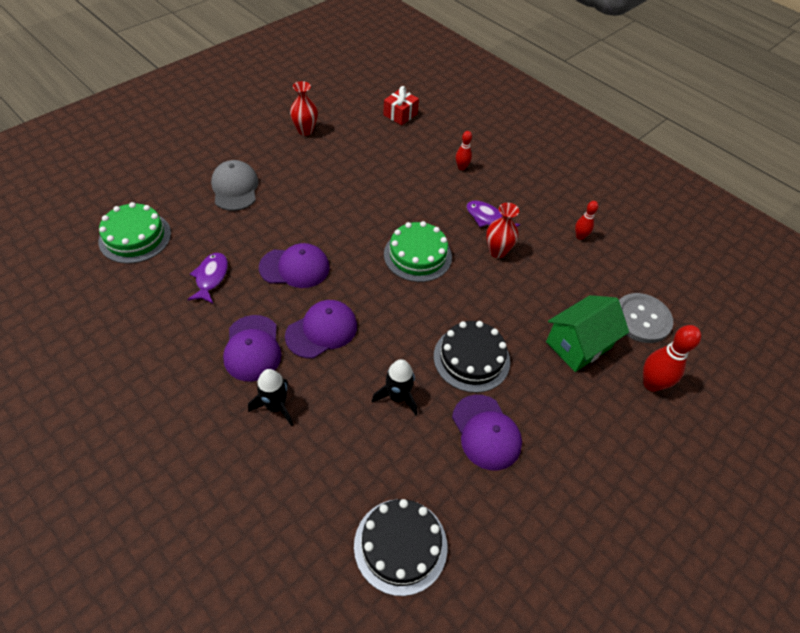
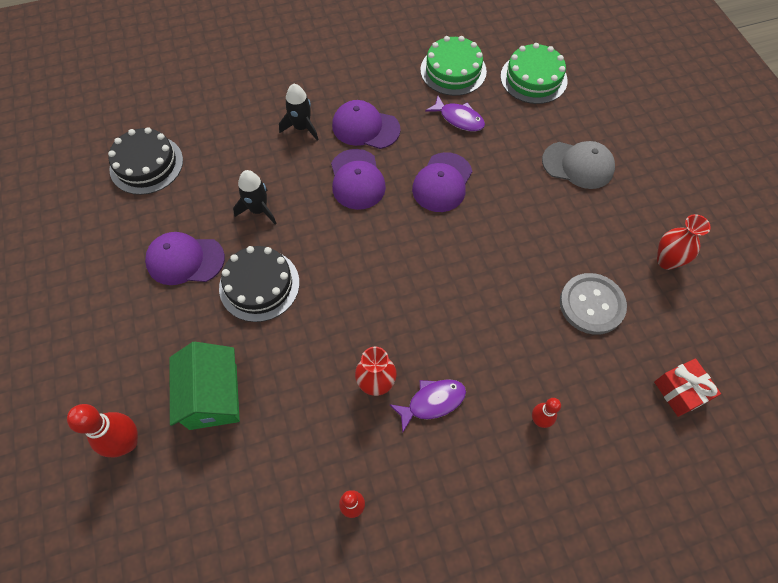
camera: 120 degrees right, 10 degrees up
(417, 255) = (409, 296): green cake -> green cake (453, 70)
(641, 319) = (199, 494): grey button -> grey button (591, 304)

